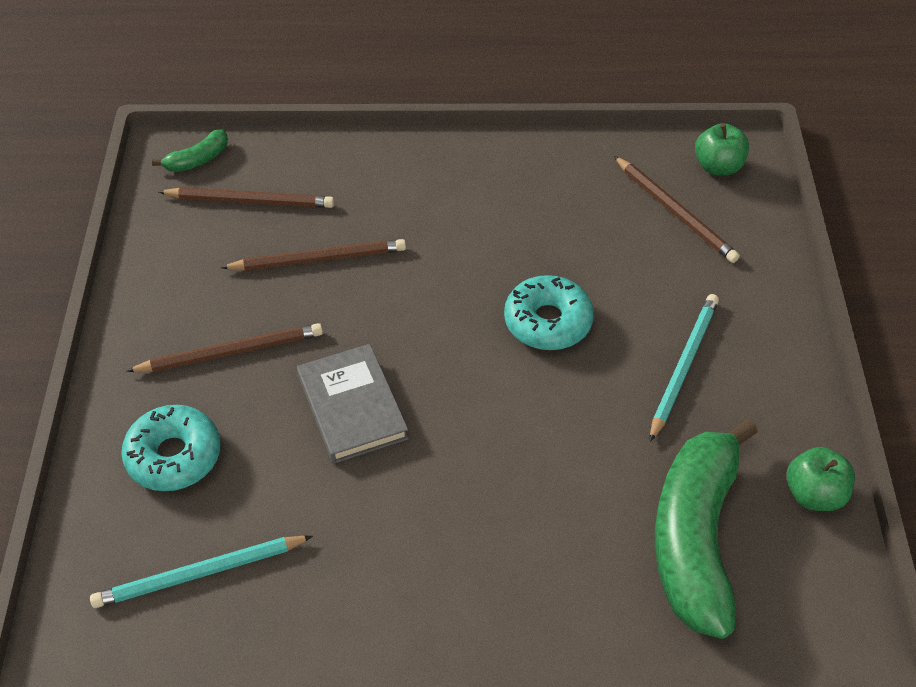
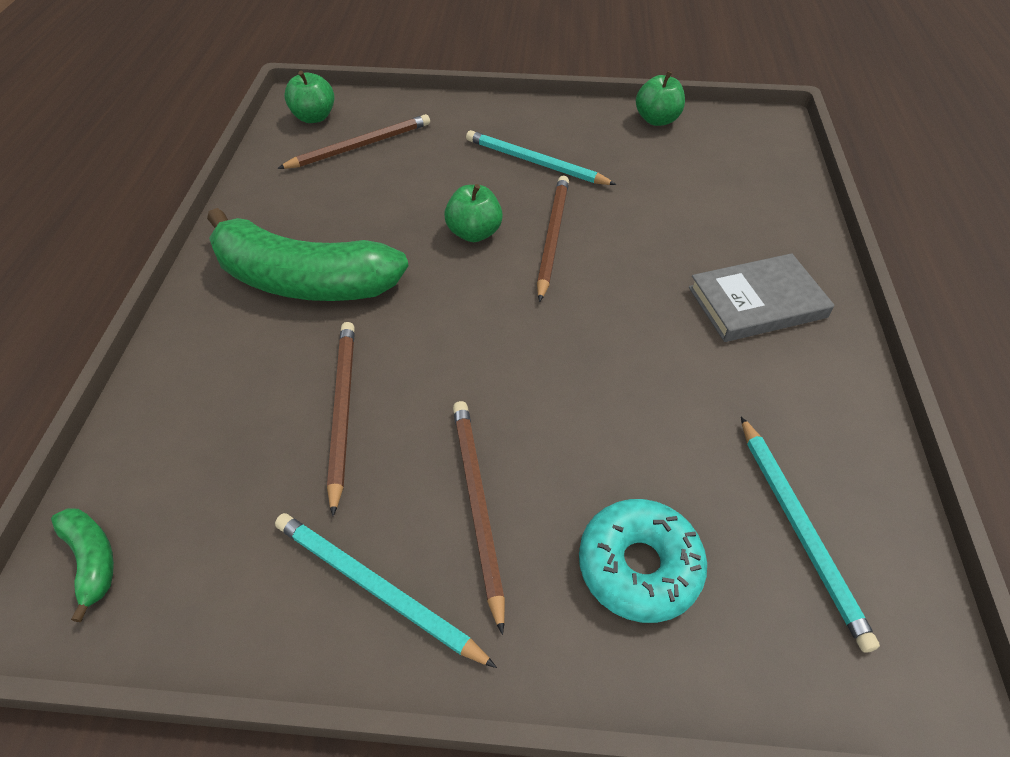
camera: 85 degrees left, 0 degrees up
(167, 303) = (377, 589): none -> turquoise pencil
(250, 201) = (210, 487): brown pencil -> brown pencil (552, 237)
(352, 407) = (568, 383): grey book -> grey book (757, 302)
(548, 322) = (474, 233): turquoise donut -> green apple
(695, 537) = (700, 177): green banana -> green banana (303, 280)

